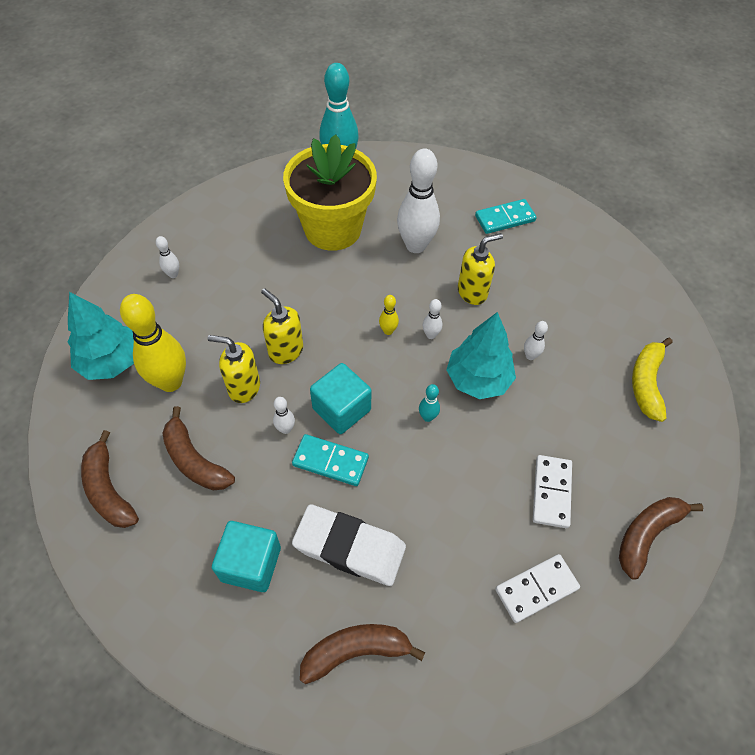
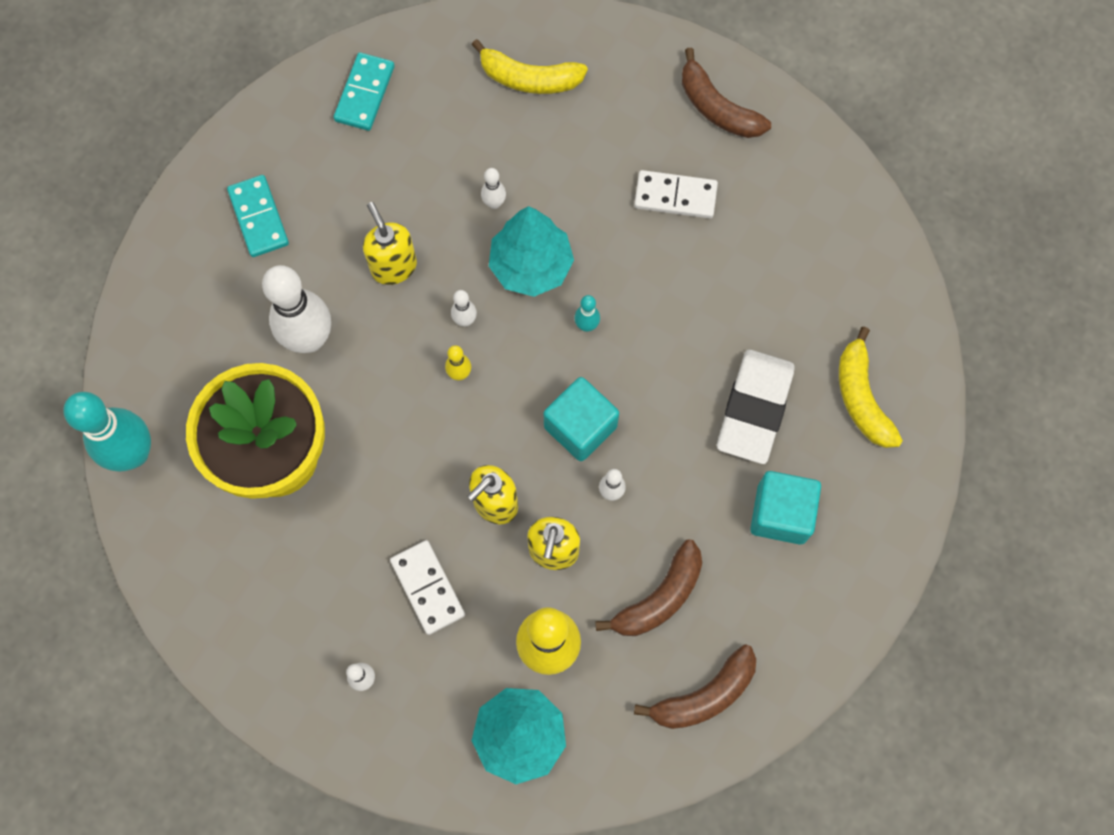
camera: 90 degrees left, 15 degrees up
(330, 461) = (652, 436): turquoise domino -> turquoise domino (365, 94)
(356, 651) = (861, 397): brown banana -> yellow banana
(536, 588) = (783, 221): white domino -> white domino (427, 588)

